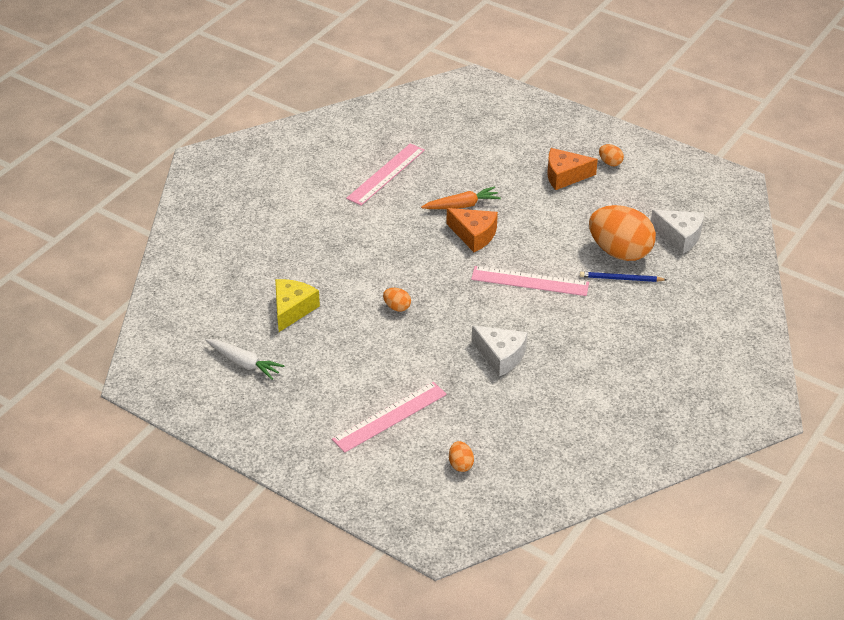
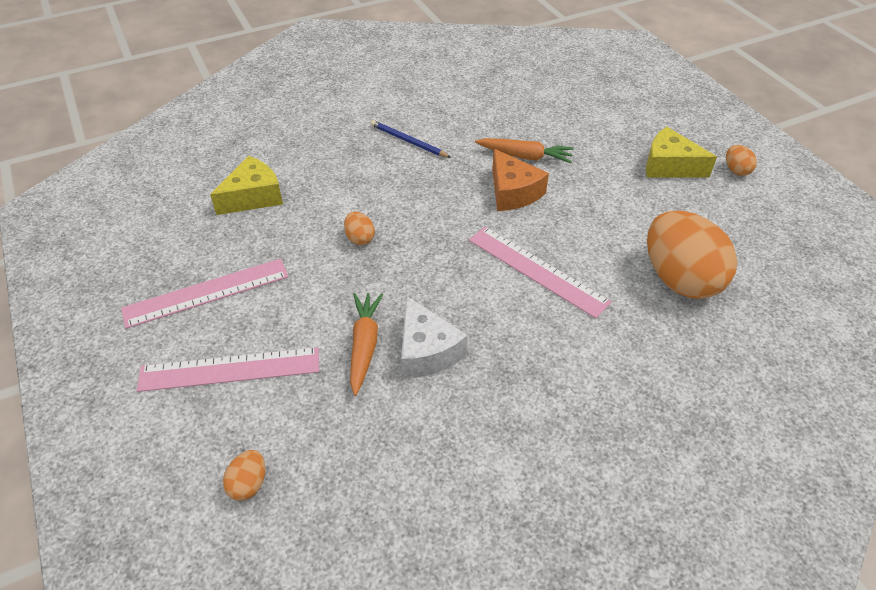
camera: 30 degrees right, 5 degrees up
(244, 363) = (150, 233): white carrot -> none
(386, 174) = (471, 99): pink ruler -> pink ruler (206, 292)
(460, 369) = (364, 345): none -> orange carrot
(565, 176) = (669, 166): orange cheese -> yellow cheese
(621, 279) = (658, 315): blue pencil -> blue pencil (408, 141)
(680, 236) = (777, 290): white cheese -> none

